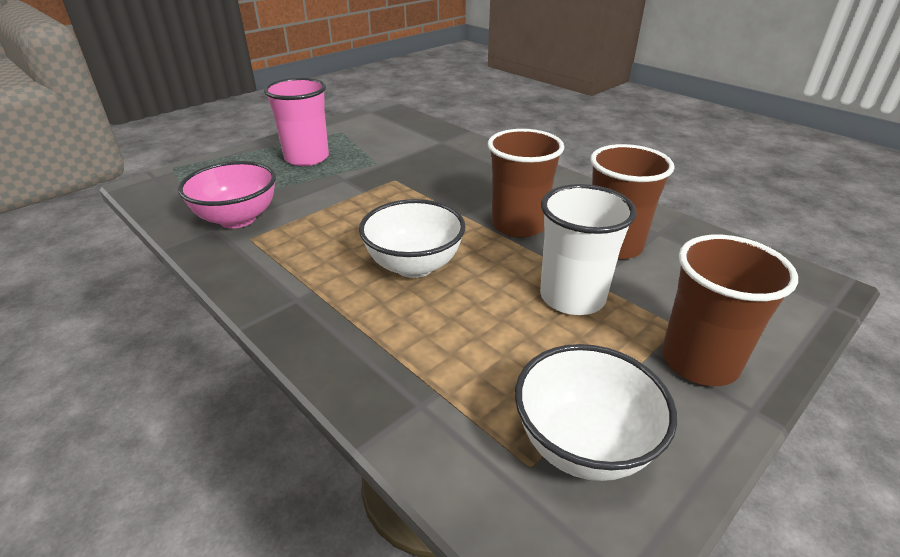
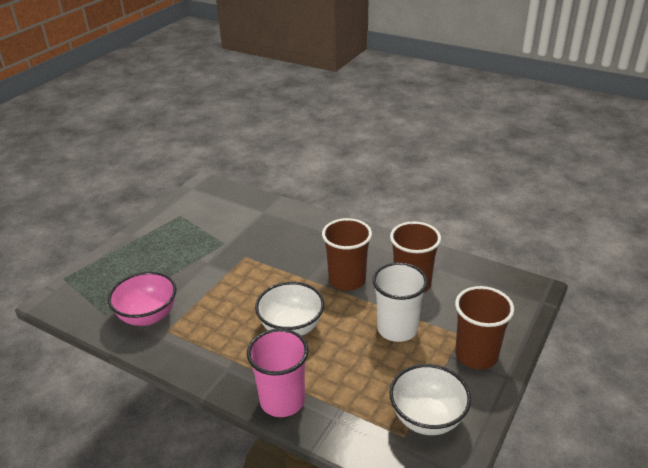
camera: 15 degrees left, 0 degrees up
(307, 158) = (167, 248): pink cup -> pink cup (282, 400)

